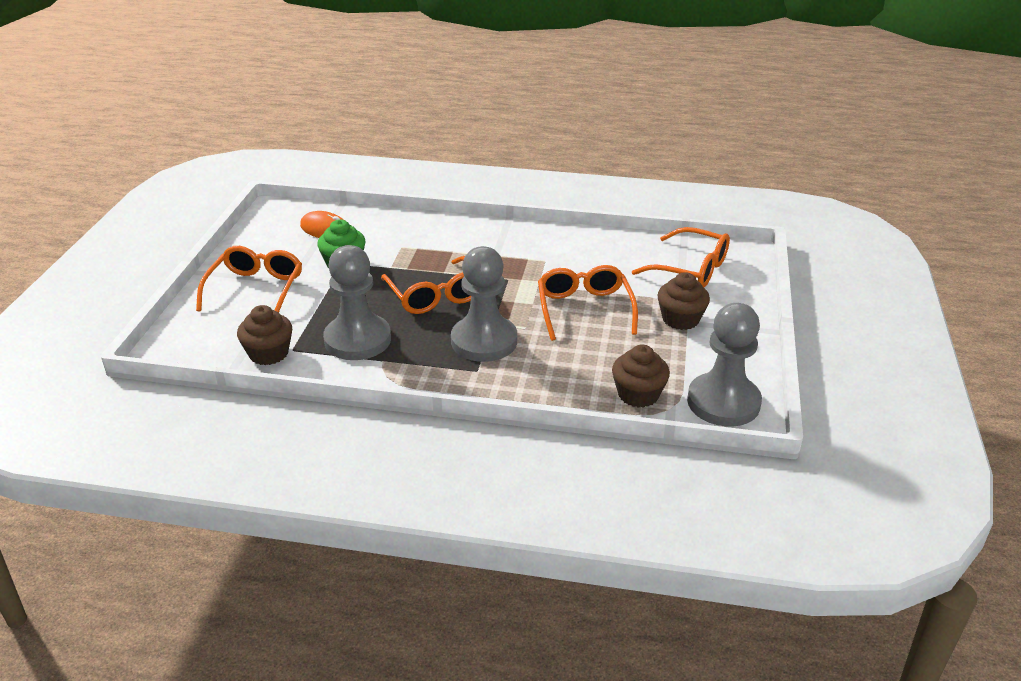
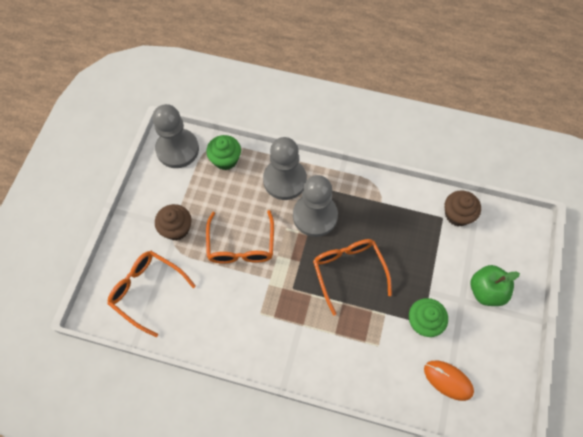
camera: 175 degrees left, 30 degrees up
(256, 289) = (486, 291): orange glasses -> green apple
(357, 340) = (400, 224): grey pawn -> grey pawn (285, 180)
(638, 394) = (225, 159): brown cupcake -> green cupcake

